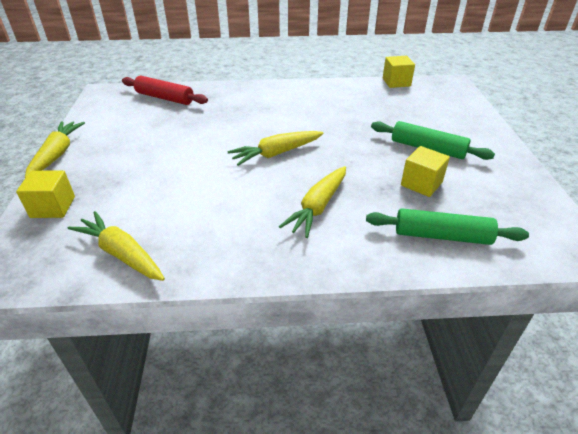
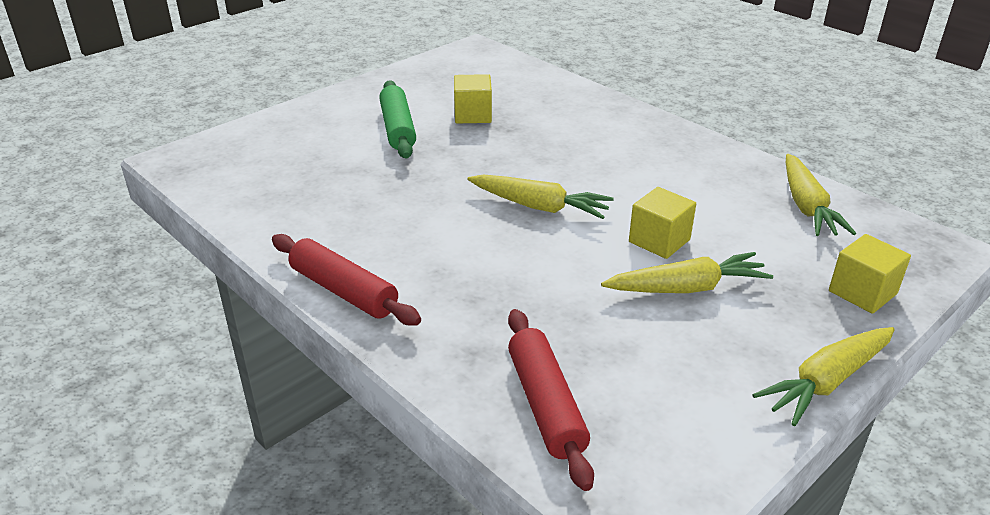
camera: 130 degrees left, 5 degrees down
(284, 87) = (344, 291): none -> red rolling pin
(318, 207) = (587, 147): yellow carrot -> yellow carrot (687, 288)
(396, 82) = (214, 199): yellow cube -> yellow cube (659, 241)
(442, 235) = (535, 90): green rolling pin -> none

